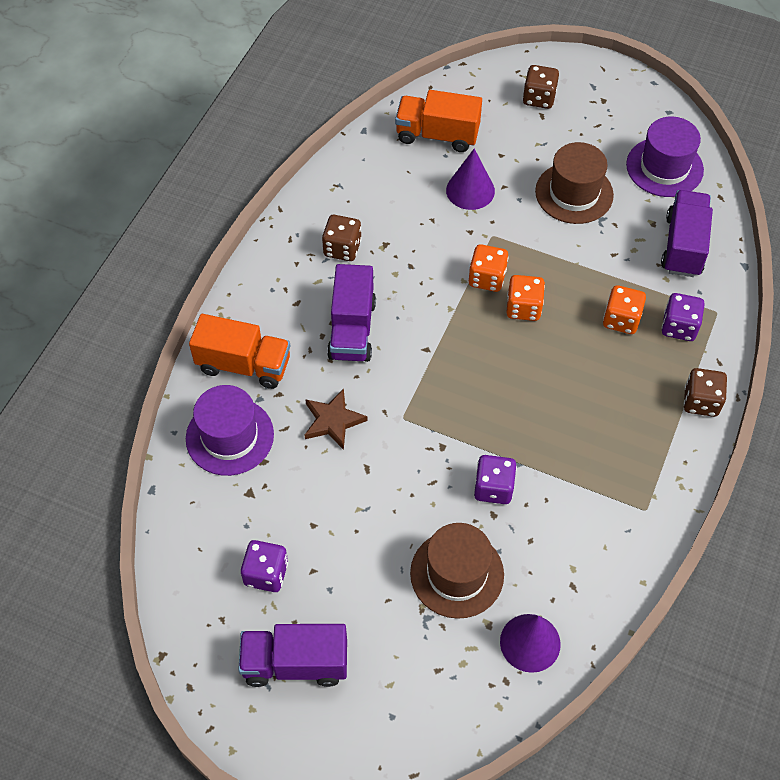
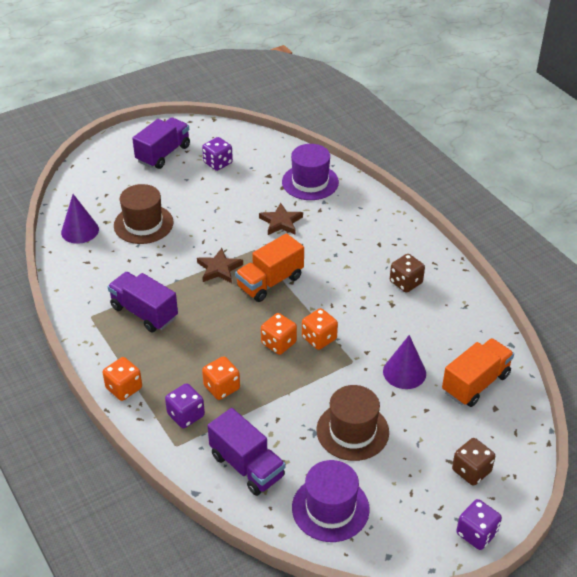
camera: 125 degrees right, 15 degrees down
(244, 365) = (353, 205): orange truck -> orange truck (270, 282)
(352, 329) = (337, 258): purple truck -> purple truck (144, 312)
(464, 433) = (219, 269): none -> brown star
(493, 488) = (173, 262): purple dice -> purple dice (476, 533)
(701, 401) = (124, 388): brown dice -> orange dice

